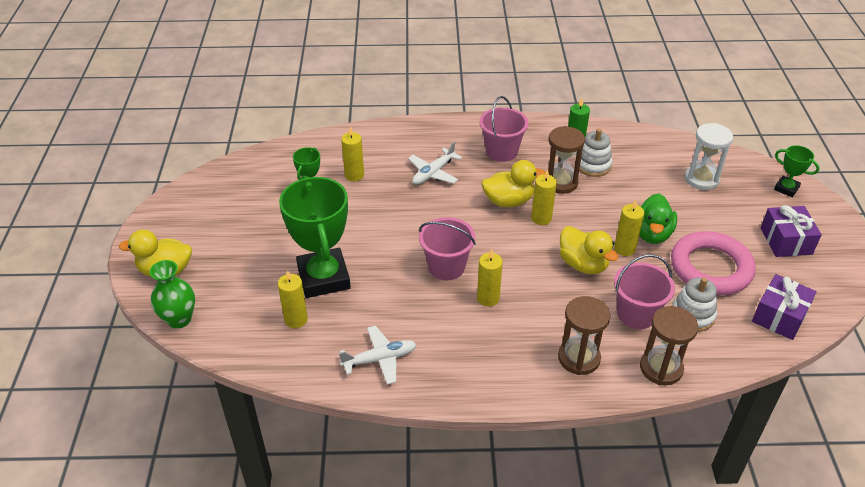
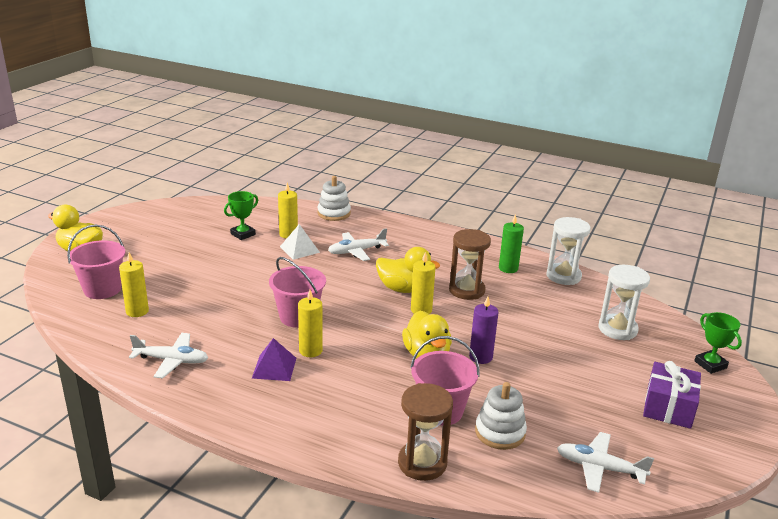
camera: 25 degrees right, 15 degrees down
(179, 319) = (54, 282): green vase -> none
(324, 277) = (189, 291): green trophy -> none
(380, 189) = (299, 249): none -> white pyramid
(474, 328) = (274, 367): none -> purple pyramid
(501, 151) = (433, 254): pink bucket -> pink bucket (102, 289)
(579, 358) = (347, 424): brown hourglass -> none
(593, 165) = (512, 287): white stacking toy -> white stacking toy (334, 213)
(623, 138) = (563, 276): none -> white hourglass
(624, 249) = (480, 357): yellow candle -> purple candle
(651, 234) = (521, 354): green duck -> none
(710, 268) = (558, 401): pink ring -> none
(779, 316) = (599, 468): purple gift -> white plane

